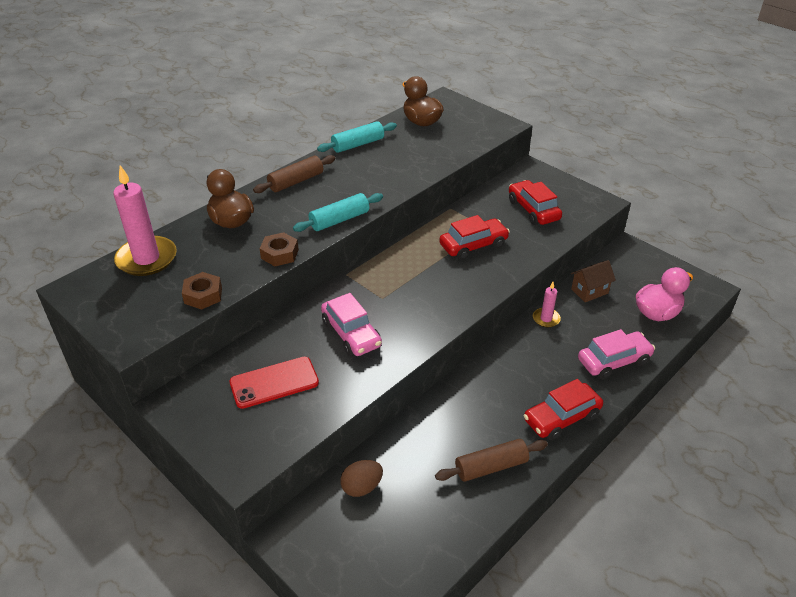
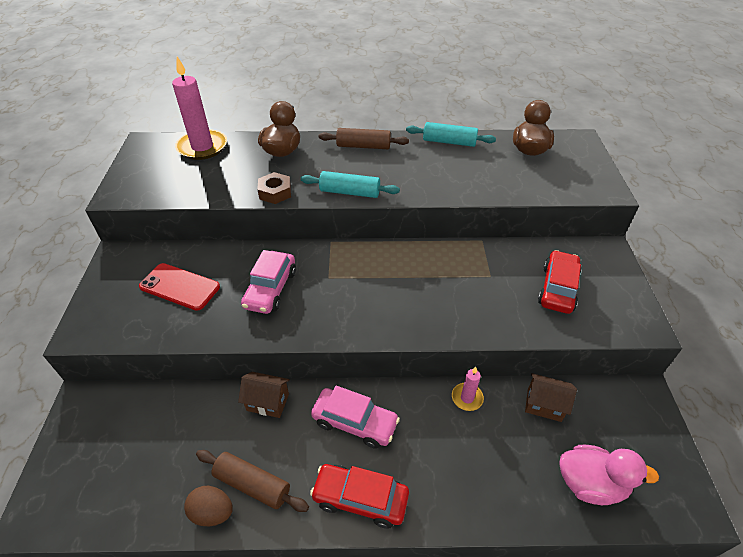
camera: 45 degrees right, 5 degrees up
(203, 295) = (192, 191): brown nut -> none
(362, 487) = (160, 412): brown egg -> brown egg (212, 512)
(430, 418) = (267, 402): none -> brown house
(473, 245) = (457, 284): red car -> none
(613, 361) = (478, 491): pink car -> pink car (355, 422)

